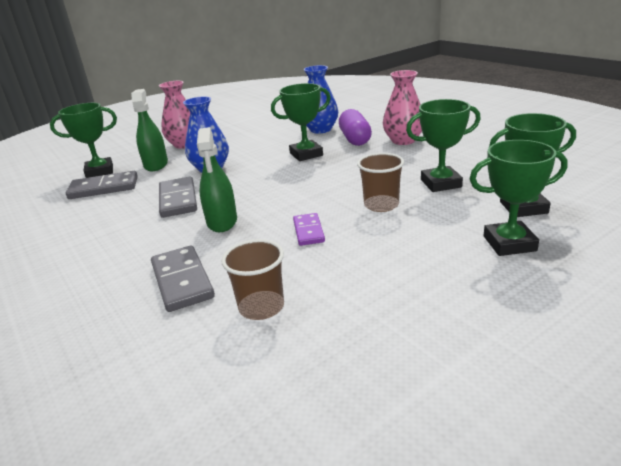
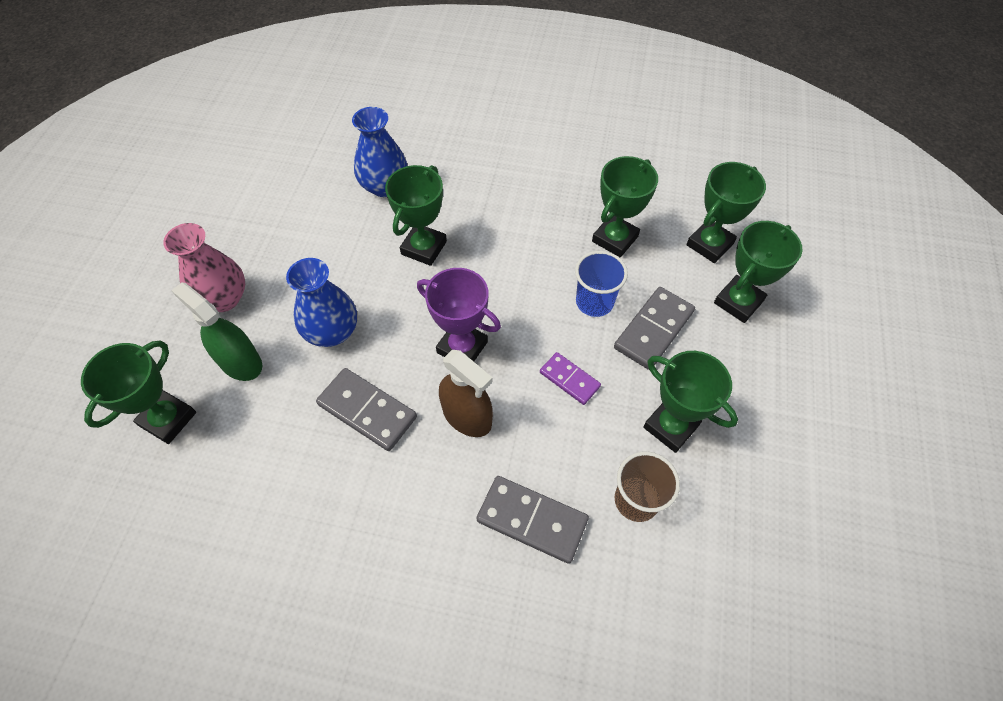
camera: 45 degrees left, 30 degrees up
(104, 188) = (228, 446): grey domino -> grey domino (653, 330)
(222, 222) = (467, 416): green spray bottle -> brown spray bottle
(265, 195) = (462, 347): none -> purple trophy
(347, 283) = (670, 426): none -> green trophy
(355, 139) = (449, 191): purple capsule -> none
(381, 205) = (594, 302): brown cup -> blue cup
(403, 140) = (507, 173): pink vase -> none

